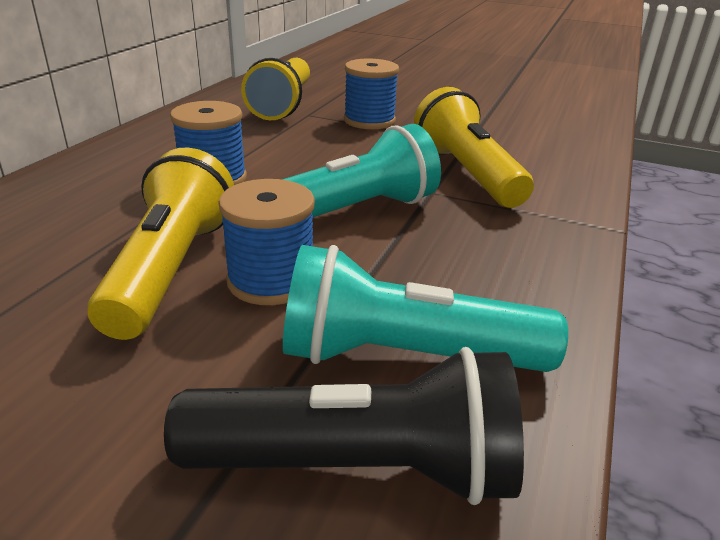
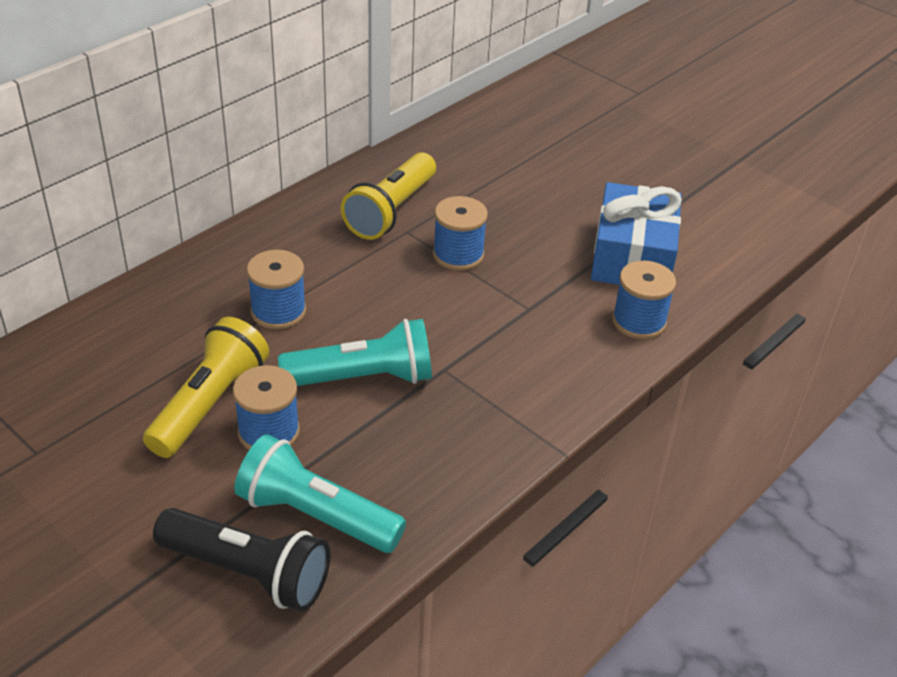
camera: 20 degrees right, 10 degrees up
(467, 174) = (491, 354): yellow flashlight -> none
(516, 105) = (632, 257): none -> blue gift
(568, 136) = (639, 321): none -> blue spool

